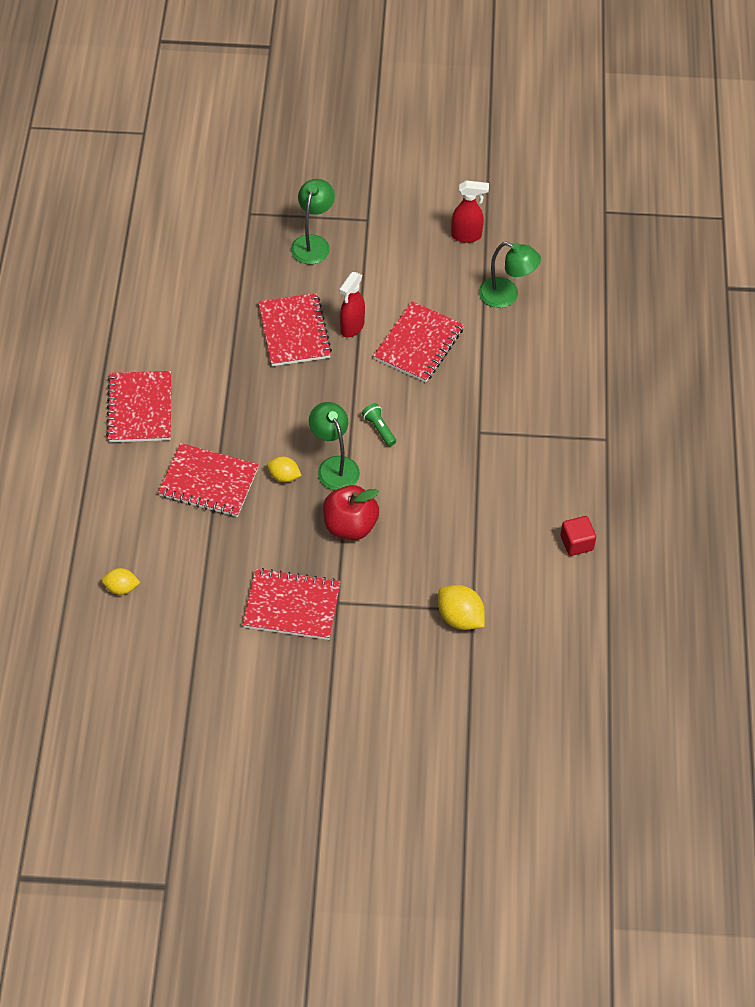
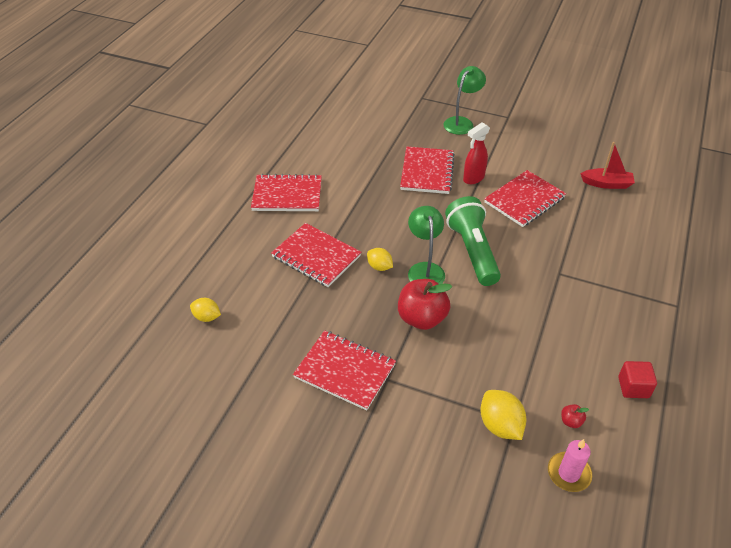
camera: 20 degrees right, 10 degrees down
(140, 408) = (287, 195): red notebook -> red notebook turned 75 degrees clockwise
(379, 429) = (472, 251): green flashlight -> green flashlight, size x2.34
(466, 236) = (583, 140): red spray bottle -> none
(506, 296) = (606, 184): green lamp -> red boat
(525, 594) = (571, 421): none -> red apple
(533, 645) = (568, 473): none -> pink candle

